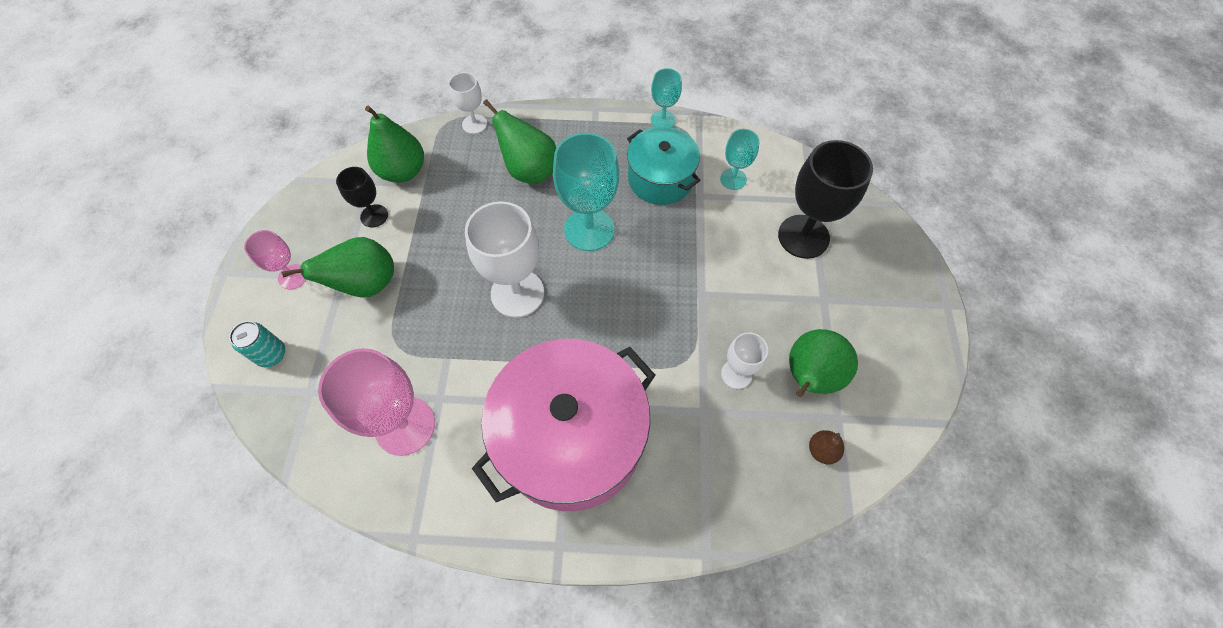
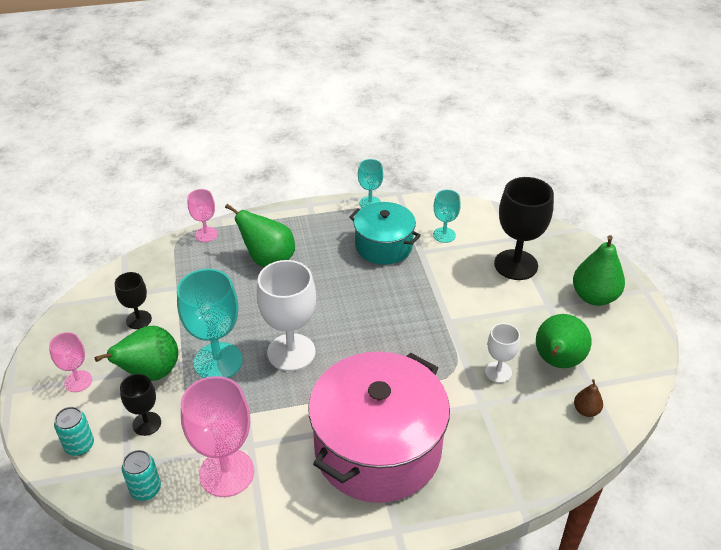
camera: 15 degrees left, 20 degrees down
(319, 424) = (145, 489): none -> turquoise can
(344, 345) = (147, 423): none -> black goblet
(403, 171) = (153, 281): green pear -> green pear (594, 297)
(474, 124) = (206, 234): white goblet -> pink goblet
(589, 229) = (336, 293): turquoise goblet -> turquoise goblet (218, 361)

